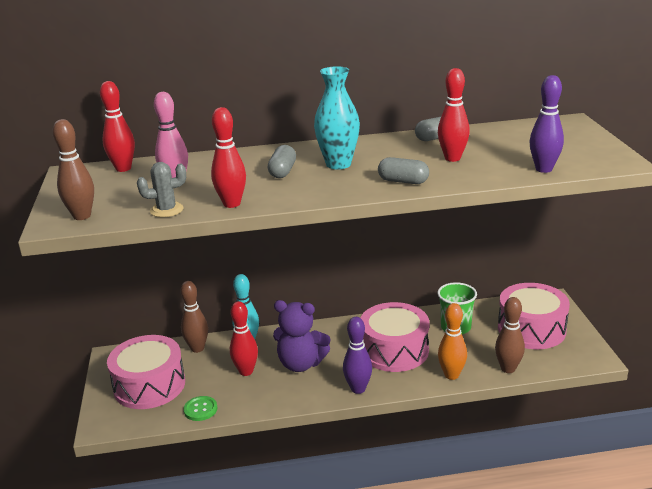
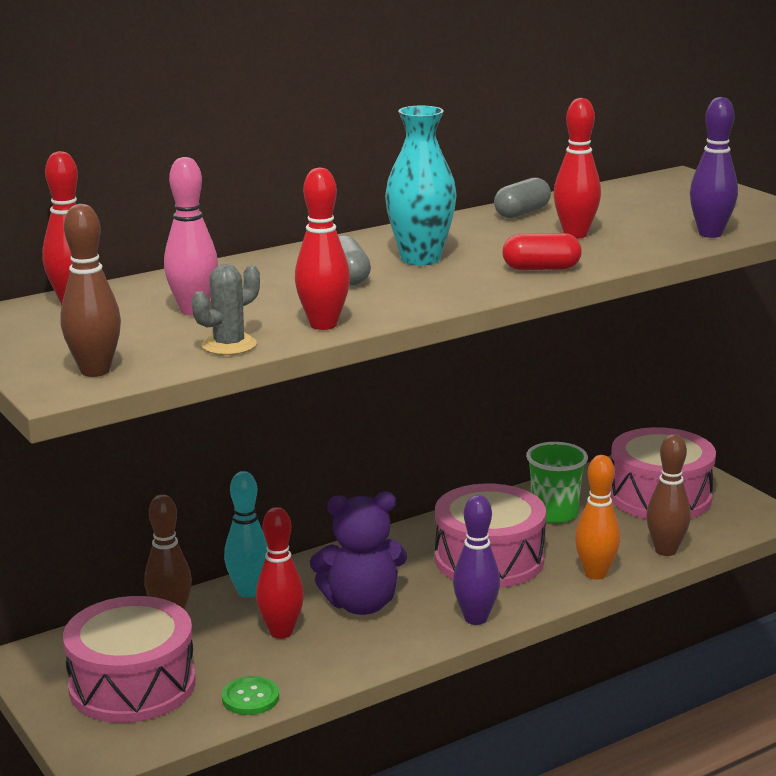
camera: 25 degrees left, 5 degrees down
(403, 181) = (541, 268): grey capsule -> red capsule

